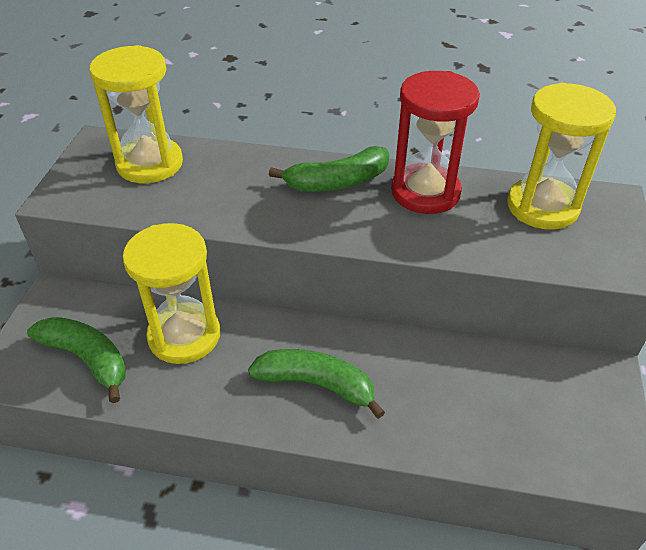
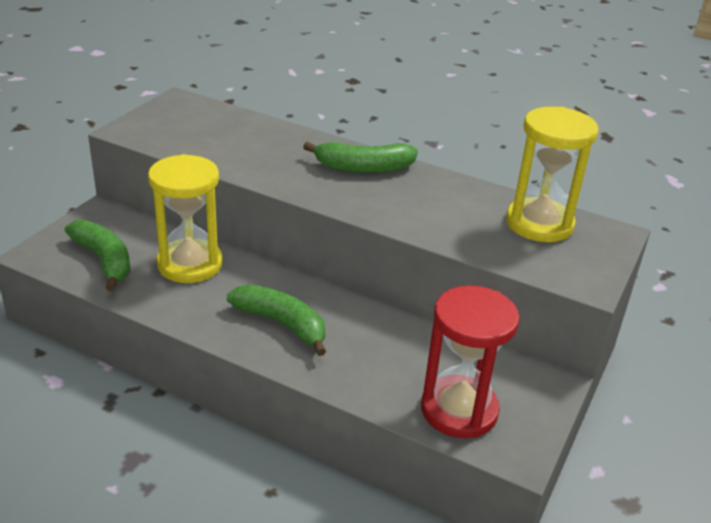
camera: 15 degrees right, 10 degrees down
(150, 164) = (212, 123): yellow hourglass -> none
(425, 192) = (437, 191): red hourglass -> red hourglass (459, 410)

